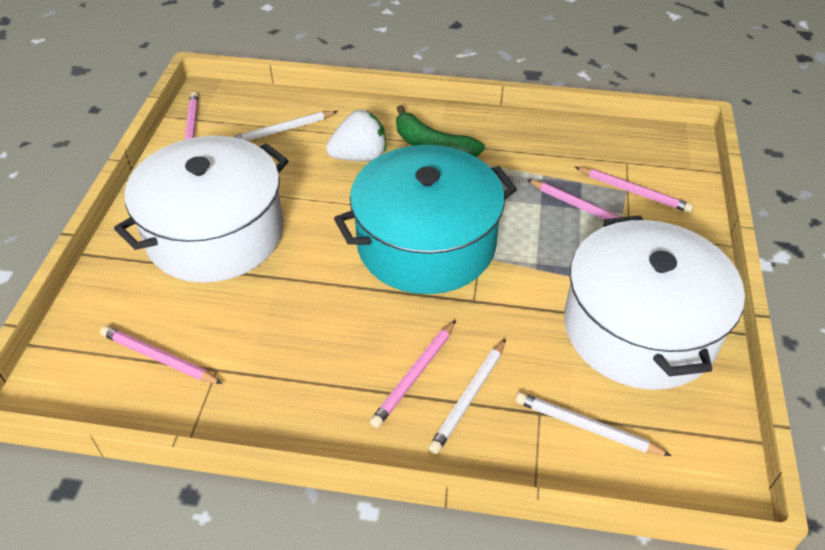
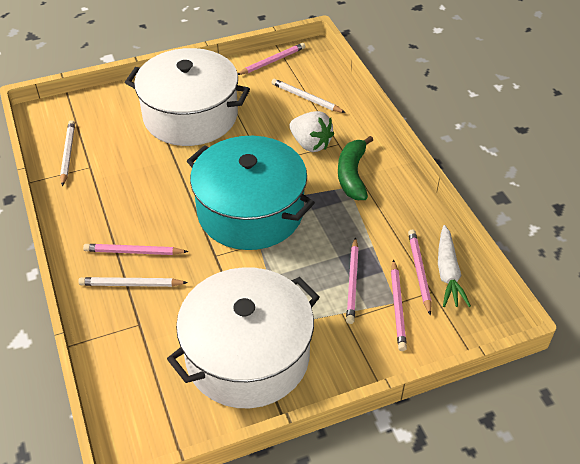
camera: 60 degrees right, 0 degrees up
(159, 358) = (84, 141): pink pencil -> pink pencil (419, 271)
(586, 427) = (140, 353): white pencil -> white pencil (68, 154)
(610, 142) = (448, 273): none -> white carrot

